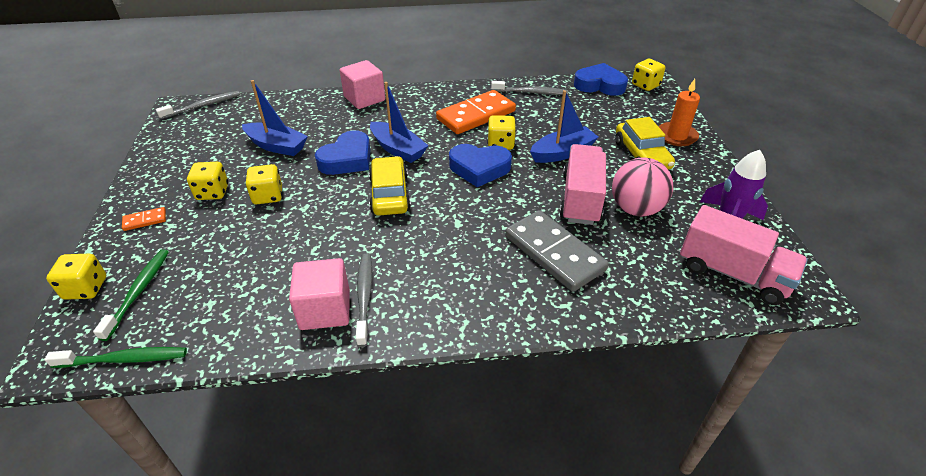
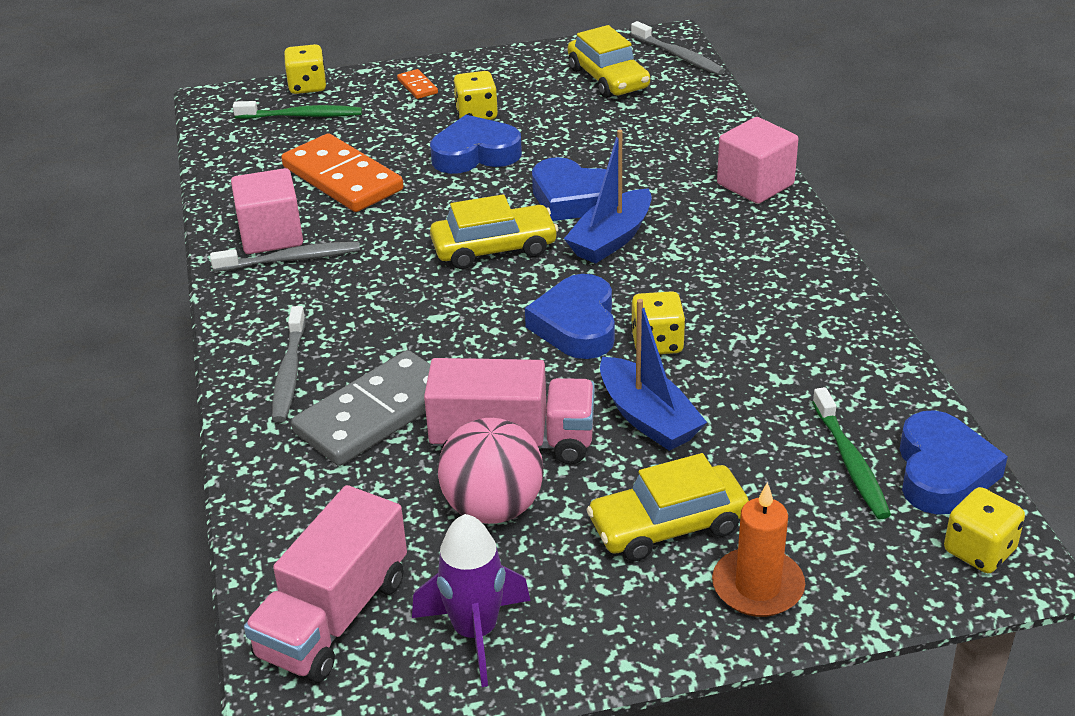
camera: 85 degrees right, 5 degrees down
(124, 359) = (212, 134): green toothbrush -> green toothbrush (850, 462)
(209, 134) = (608, 78): none -> yellow car
(268, 196) = (475, 154): yellow dice -> blue heart
(277, 146) = (591, 135): blue boat -> none
(476, 115) = (744, 308): orange domino -> orange domino (342, 178)
(531, 92) = (861, 370): grey toothbrush -> grey toothbrush (289, 372)

